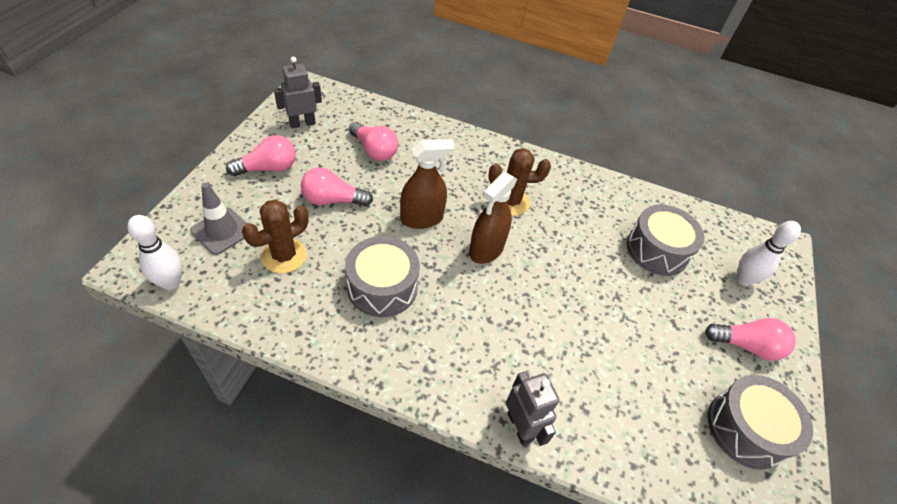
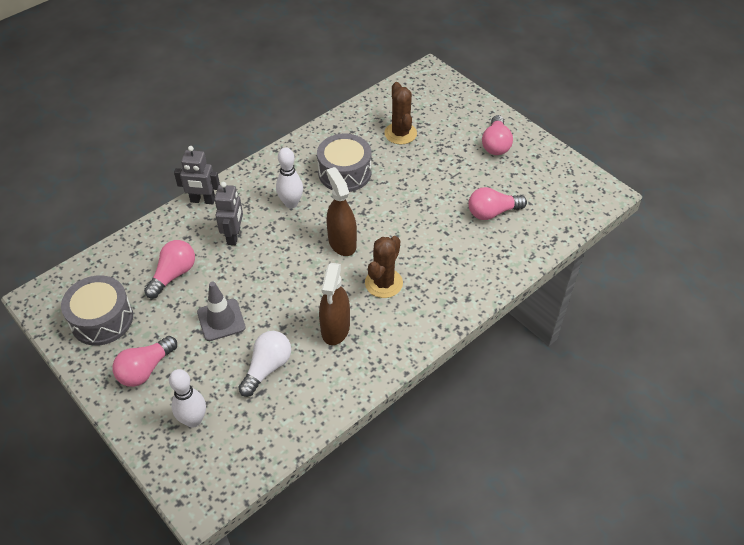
camera: 125 degrees right, 0 degrees up
(171, 283) = (406, 83): white bowling pin -> white bowling pin (291, 203)
(222, 231) = (439, 110): grey traffic cone -> grey traffic cone (221, 320)
(302, 123) = (547, 176): grey robot -> grey robot (234, 236)
(333, 200) = (442, 170): pink light bulb -> pink light bulb (173, 275)
(422, 218) = (396, 215): brown spray bottle -> brown spray bottle (335, 328)
(657, 250) = (267, 368): grey drum -> white light bulb

